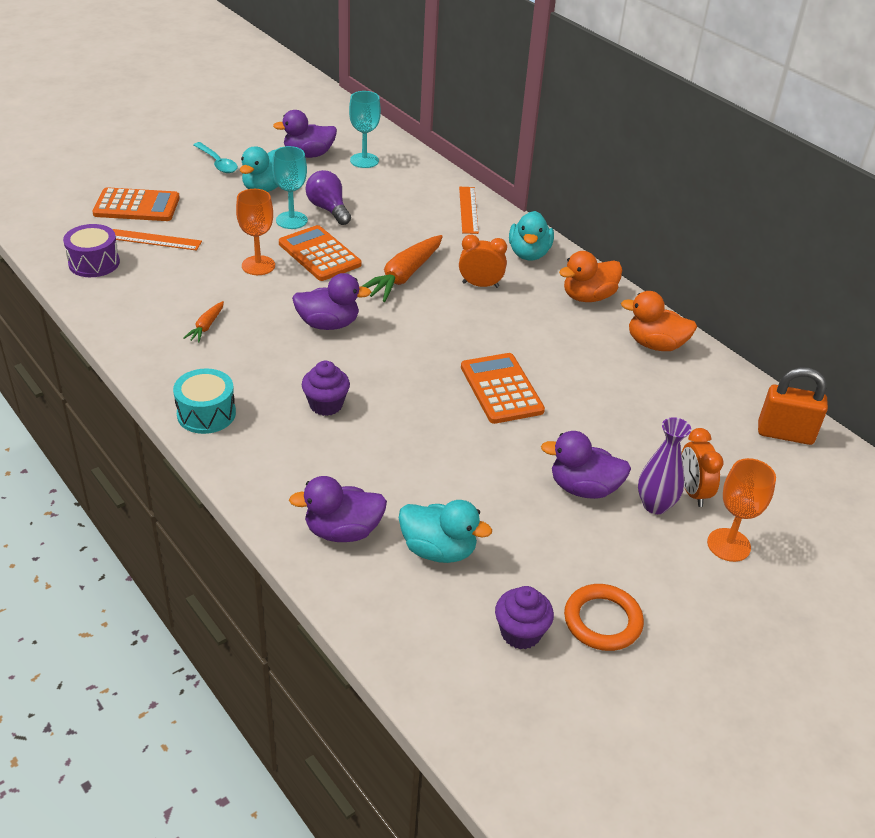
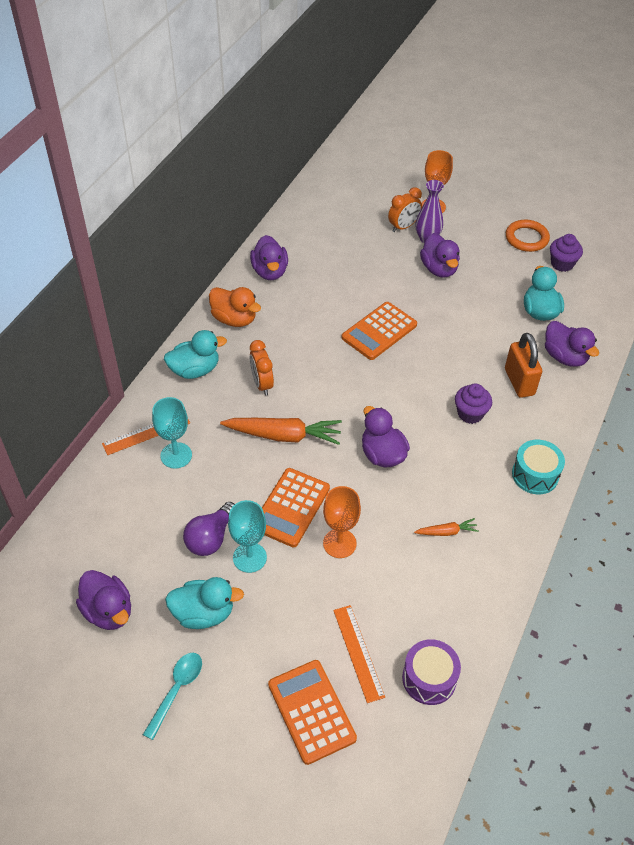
camera: 115 degrees left, 10 degrees up
(364, 160) = (94, 554): turquoise goblet -> turquoise goblet (176, 455)
(655, 344) = (270, 271): orange duck -> purple duck
(785, 434) = (320, 201): orange padlock -> orange padlock (519, 382)

